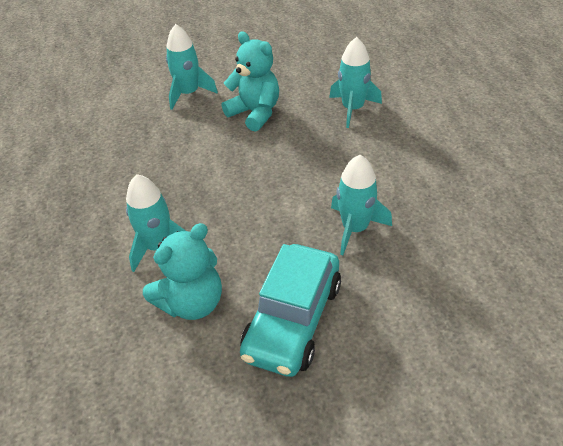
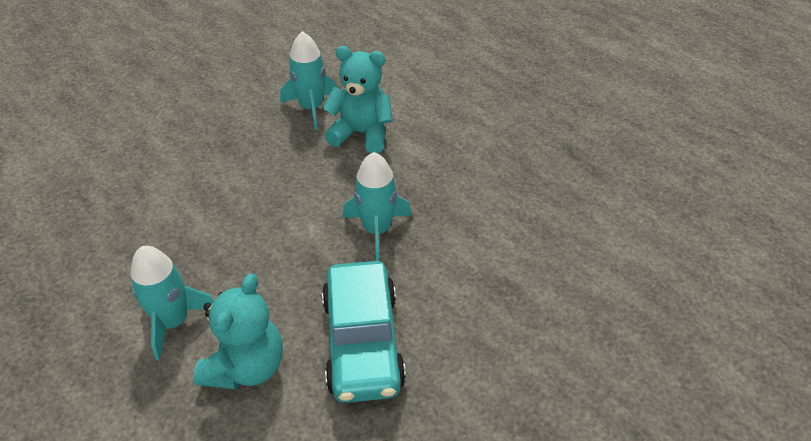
camera: 30 degrees left, 0 degrees up
(188, 93) = (113, 140): turquoise rocket -> none
(255, 113) = (206, 141): turquoise teddy bear -> turquoise teddy bear (361, 133)

